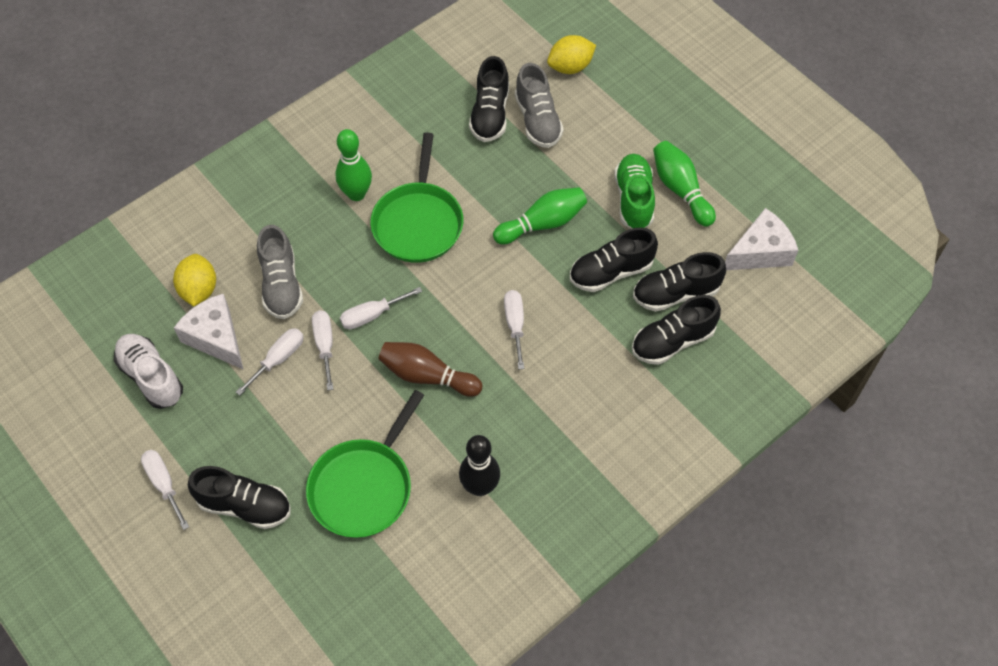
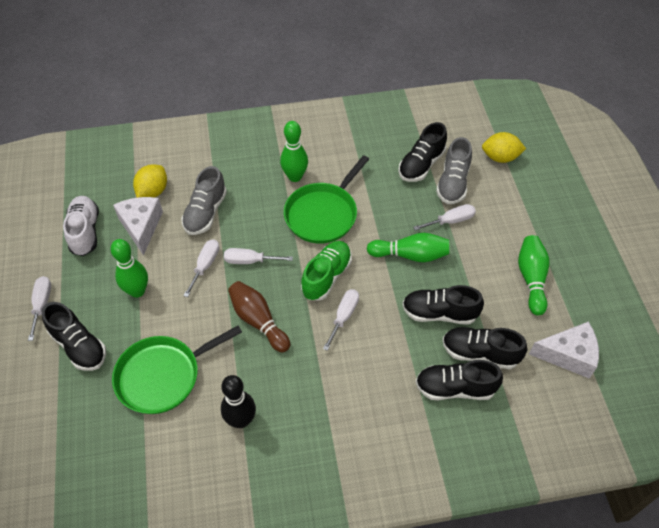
camera: 30 degrees right, 5 degrees down
(266, 412) = (137, 291): none -> green bowling pin
(278, 359) = (169, 260): white screwdriver -> white screwdriver (451, 221)
(634, 199) = (490, 269): green shoe -> green shoe (326, 276)

